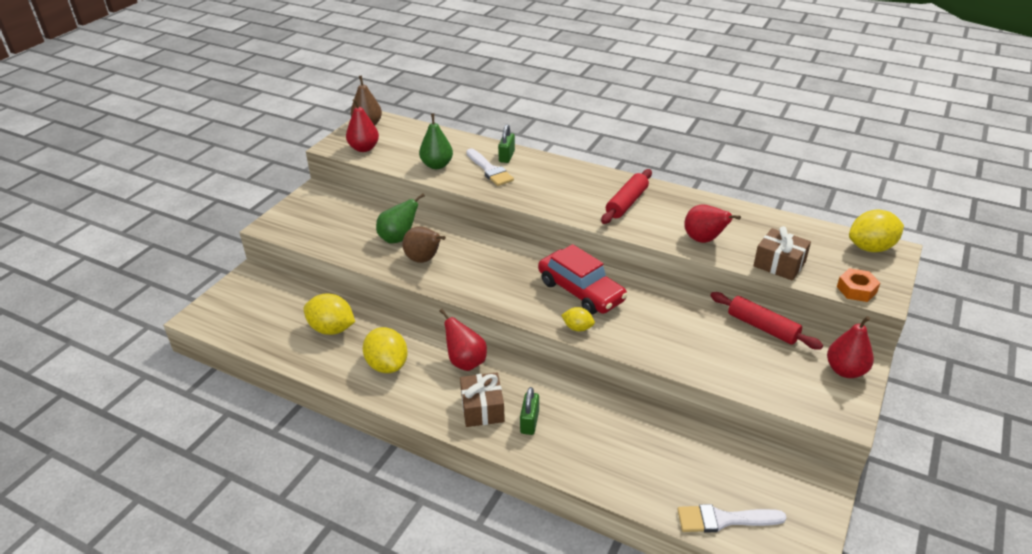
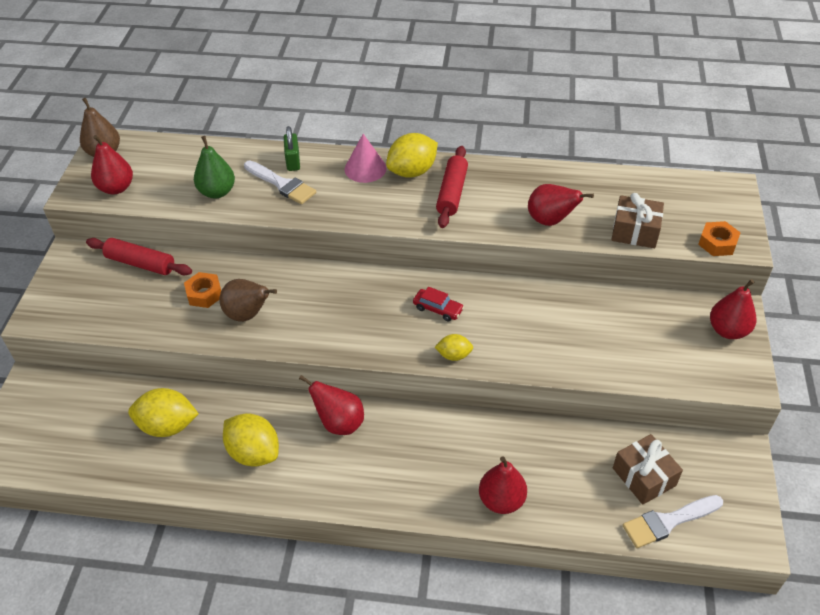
camera: 20 degrees left, 10 degrees up
(398, 238) = (204, 294): green pear -> orange nut
(482, 408) = (382, 474): brown gift -> brown gift (644, 477)
(529, 422) = (438, 474): green padlock -> none
(562, 172) = (365, 168): none -> pink cone
(575, 457) = (501, 500): none -> red pear
(581, 291) = (438, 309): red car -> red car, size x0.47
(762, 327) = (634, 302): red rolling pin -> red rolling pin (140, 263)
(871, 248) = (711, 189): yellow lemon -> yellow lemon (412, 171)

